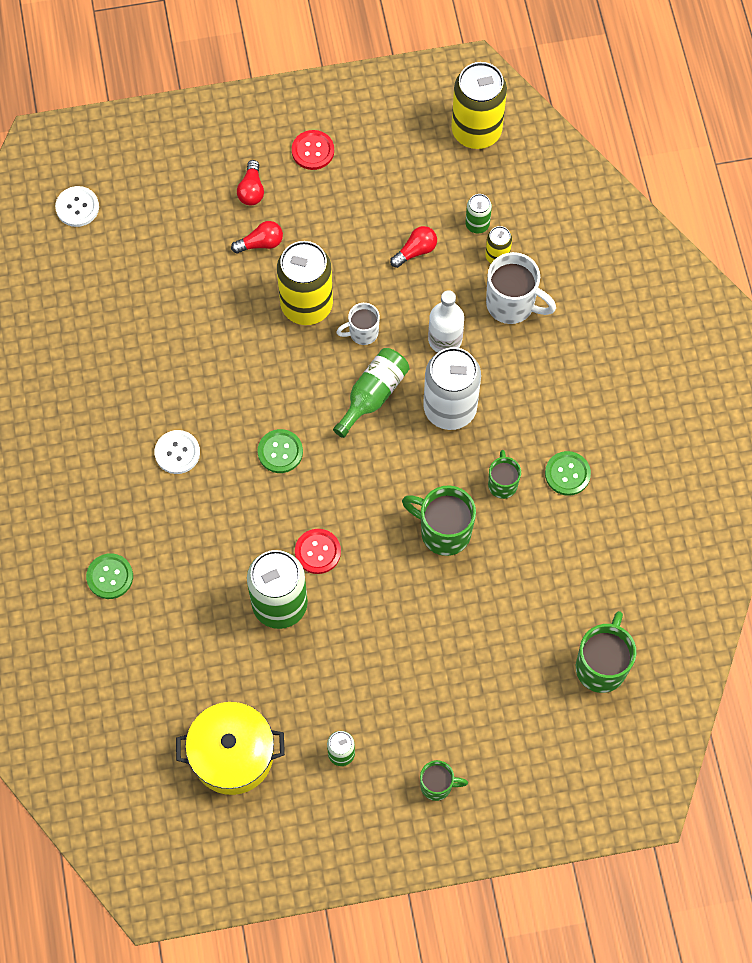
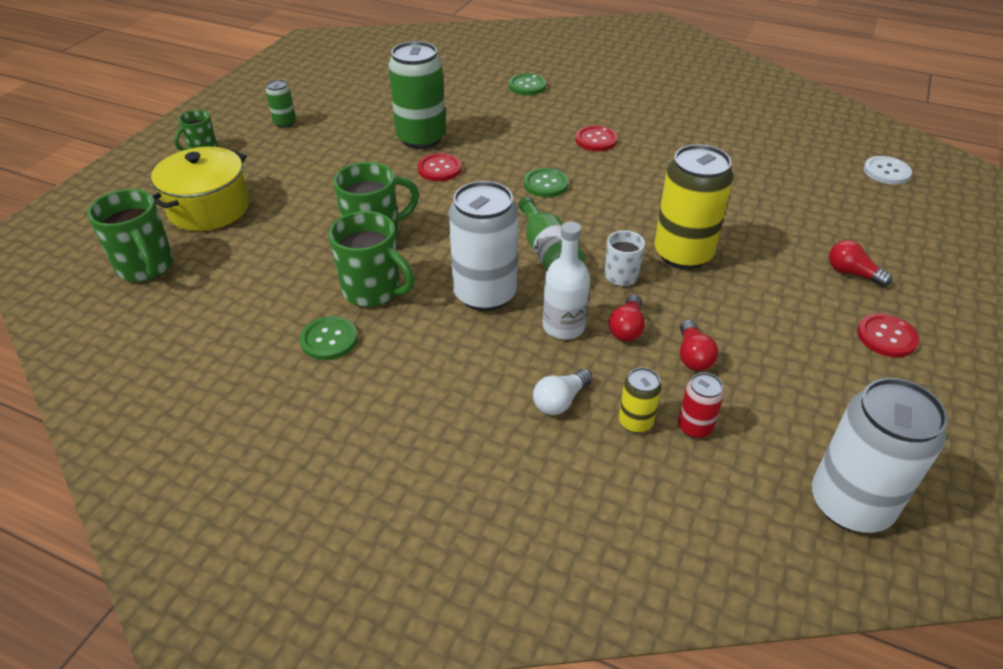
camera: 125 degrees right, 25 degrees down
(177, 452) = (596, 140): white button -> red button
(232, 755) = (347, 87): yellow pot -> yellow pot (209, 208)
(261, 243) = (778, 254): red light bulb -> red light bulb (626, 328)
(476, 131) = (850, 504): yellow can -> white can
(477, 224) = (695, 427): green can -> red can
(502, 483) = (373, 291): green mug -> green mug, size x1.67
(512, 304) = (560, 401): white mug -> white light bulb

